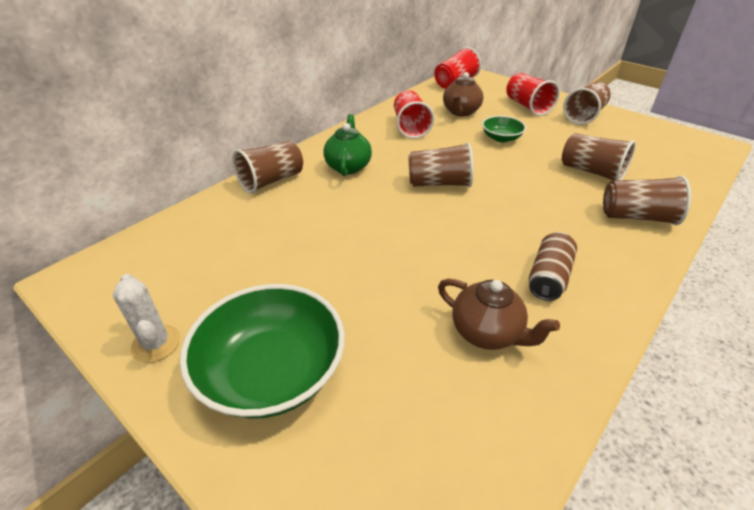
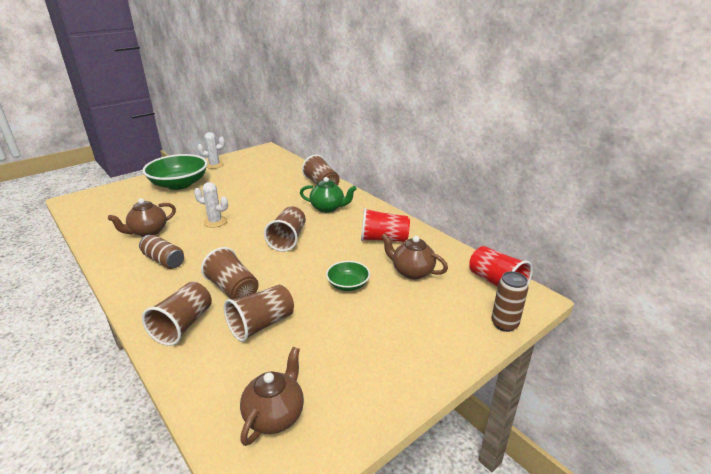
camera: 100 degrees right, 10 degrees down
(420, 259) = (215, 222): none -> white cactus
(503, 82) = (504, 324): none -> brown can
(527, 106) = (421, 324): red cup -> none
(584, 116) = (387, 369): brown cup -> brown cup (233, 289)
(667, 149) = (275, 415): none -> brown teapot

